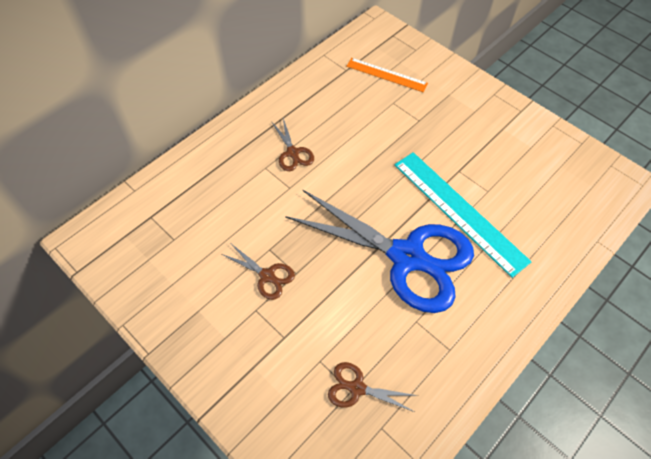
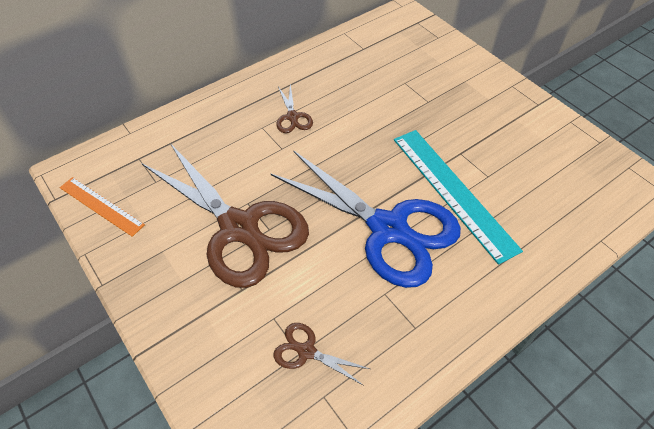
camera: 10 degrees right, 5 degrees down
(267, 276) = (239, 227): brown scissors -> brown scissors, size x2.47
(386, 75) = (403, 57): orange ruler -> orange ruler (101, 206)

